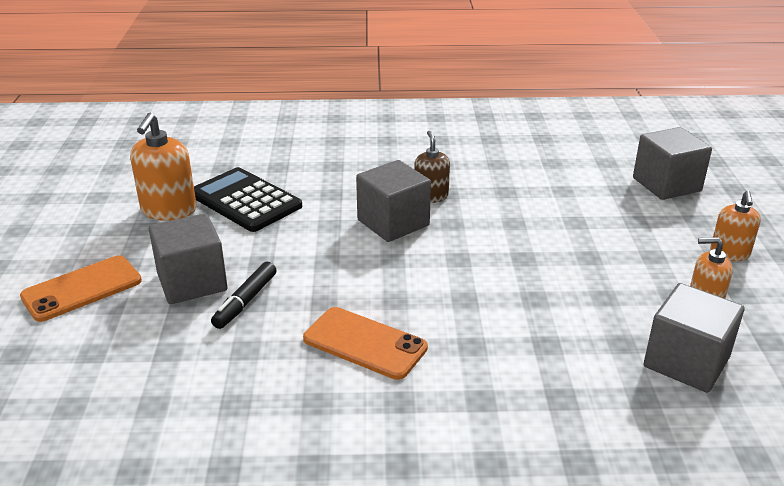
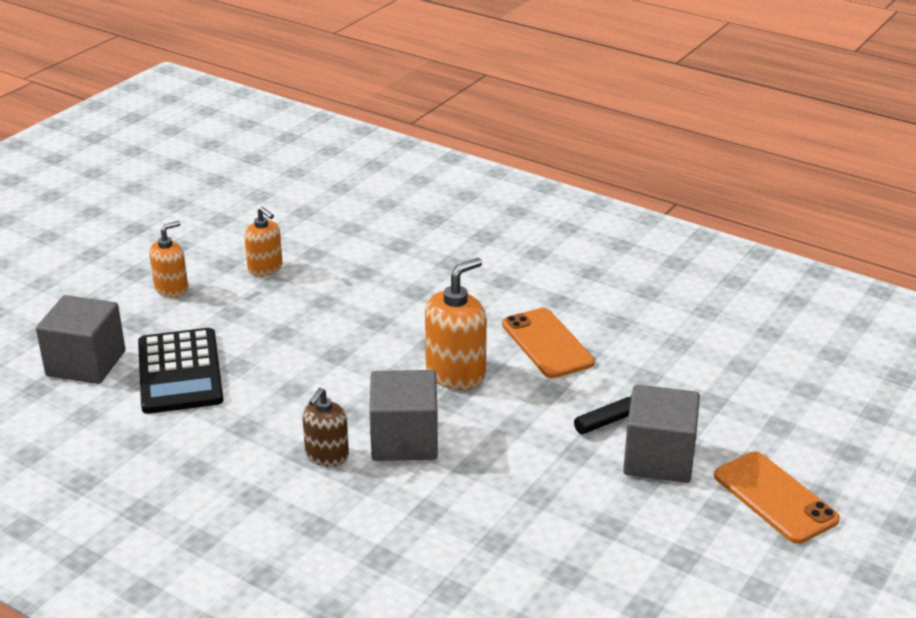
camera: 145 degrees left, 0 degrees up
(82, 289) = (775, 498): orange phone -> orange phone turned 60 degrees clockwise
(168, 210) = (637, 573): orange soap dispenser -> orange soap dispenser (456, 374)
(245, 200) = (535, 546): black calculator -> black calculator (179, 372)
(686, 362) = (341, 248): grey cube -> none

